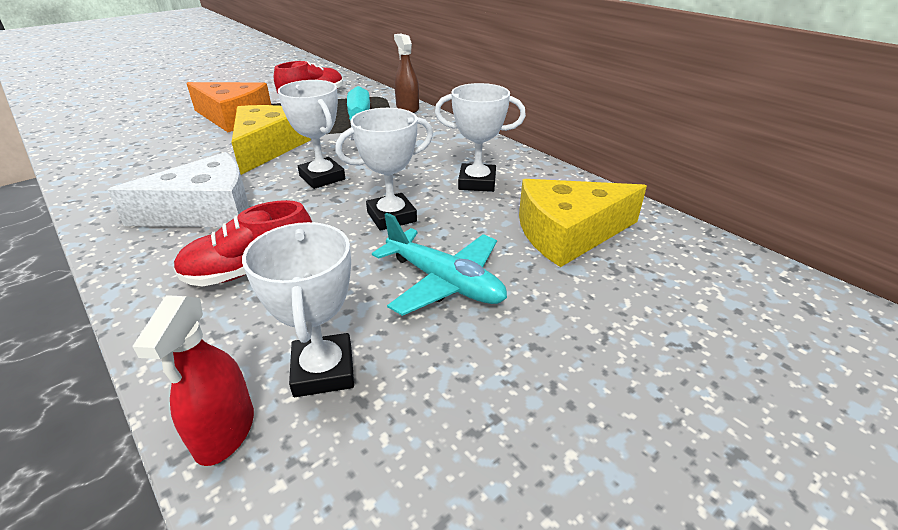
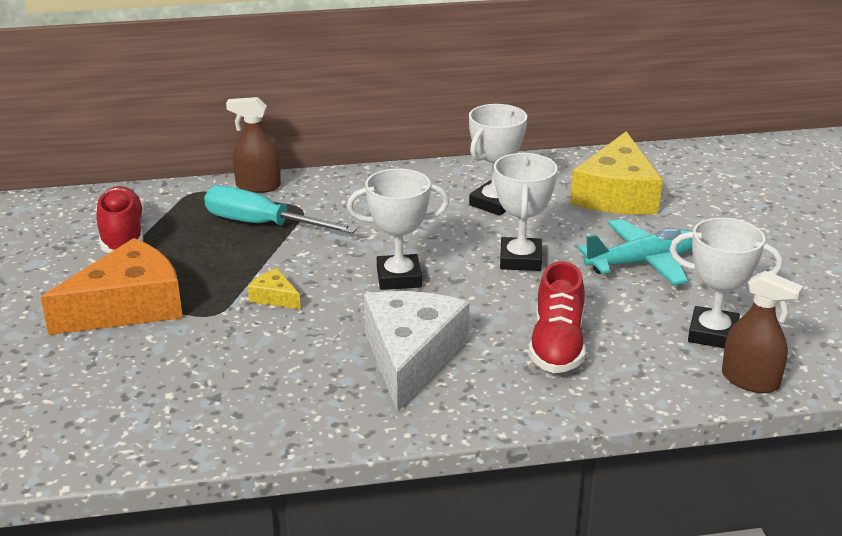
camera: 60 degrees left, 5 degrees down
(225, 431) = (750, 380): red spray bottle -> brown spray bottle
(267, 148) = (274, 297): yellow cheese -> yellow cheese, size x0.43

